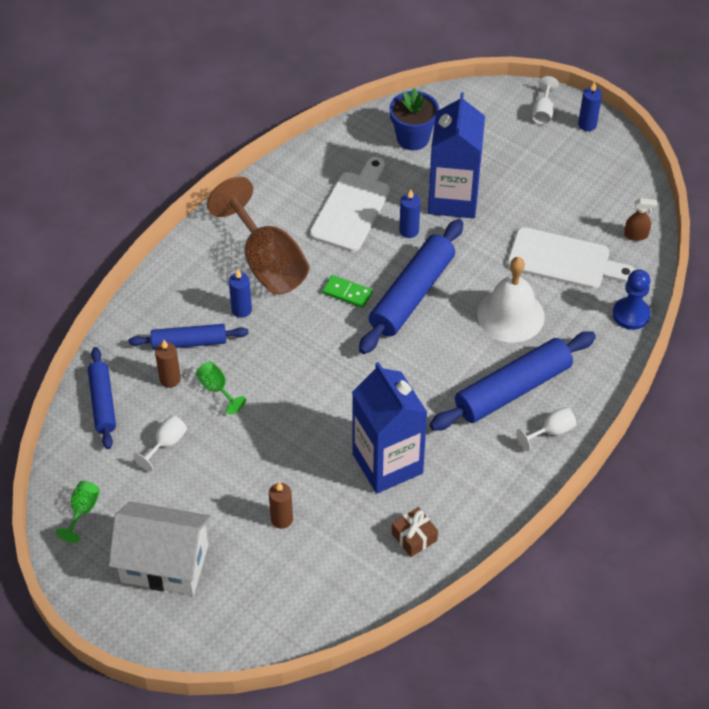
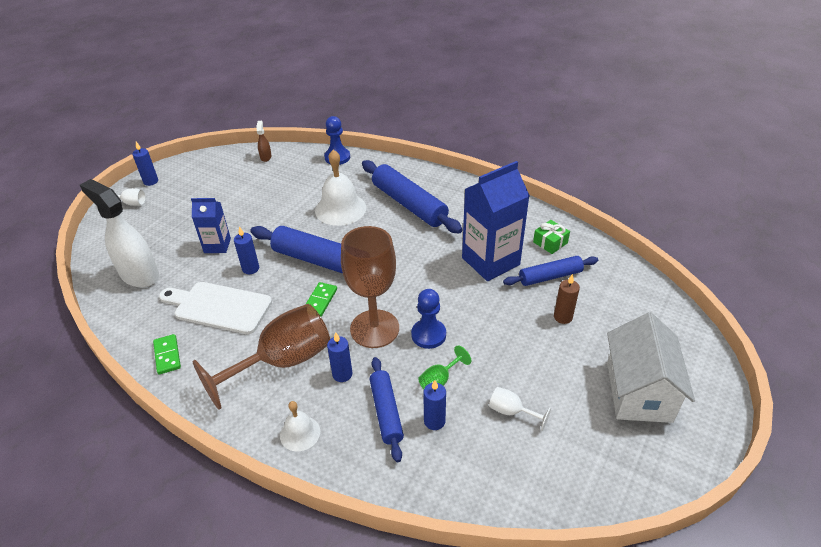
camera: 95 degrees left, 10 degrees down
(82, 511) = (611, 471): green goblet -> none
(103, 402) = (475, 479): blue rolling pin -> blue rolling pin (550, 276)
(170, 379) = (434, 421): brown candle -> blue candle
(181, 277) = (300, 433): none -> white bell
(279, 386) = (428, 335): none -> blue pawn
(293, 174) = (167, 355): none -> green domino
(297, 339) = (374, 329): none -> brown goblet
(413, 138) = (139, 275): blue flower pot -> white spray bottle
(414, 537) = (550, 242): brown gift -> green gift
(453, 199) = (217, 245): blue carton -> blue carton, size x0.56
(551, 432) = (442, 186): white goblet -> none
(564, 260) = (287, 187): white cutting board -> none

